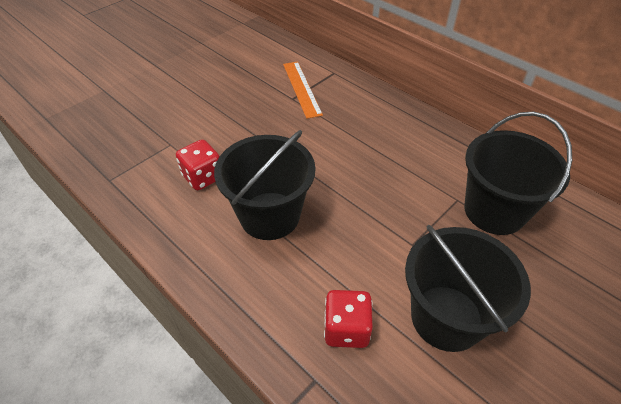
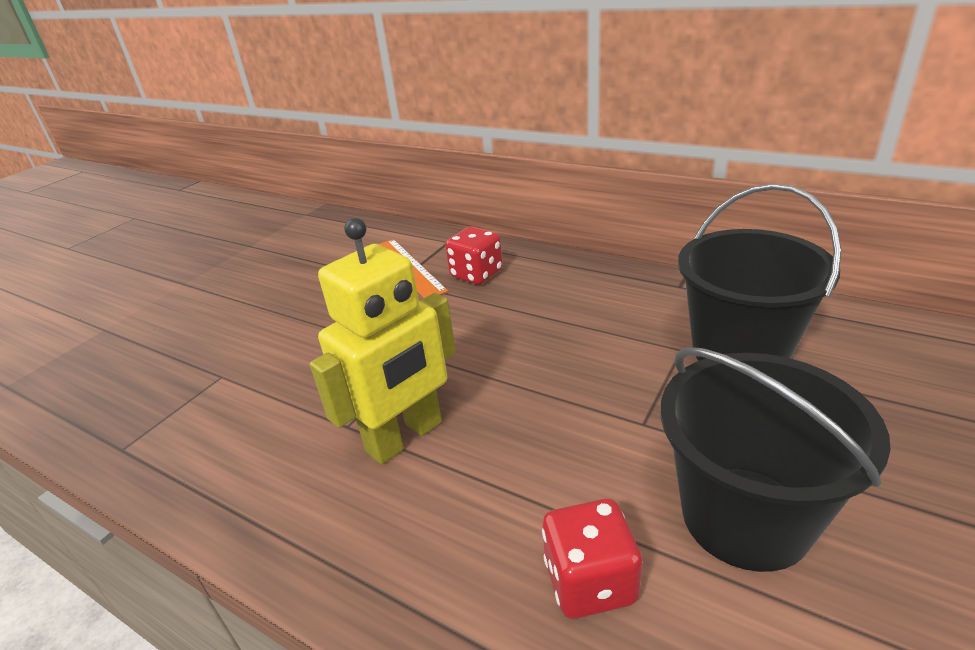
camera: 10 degrees left, 15 degrees down
(203, 177) = (282, 408): red dice -> red dice (476, 274)
(270, 215) = (405, 437): black bucket -> yellow robot

